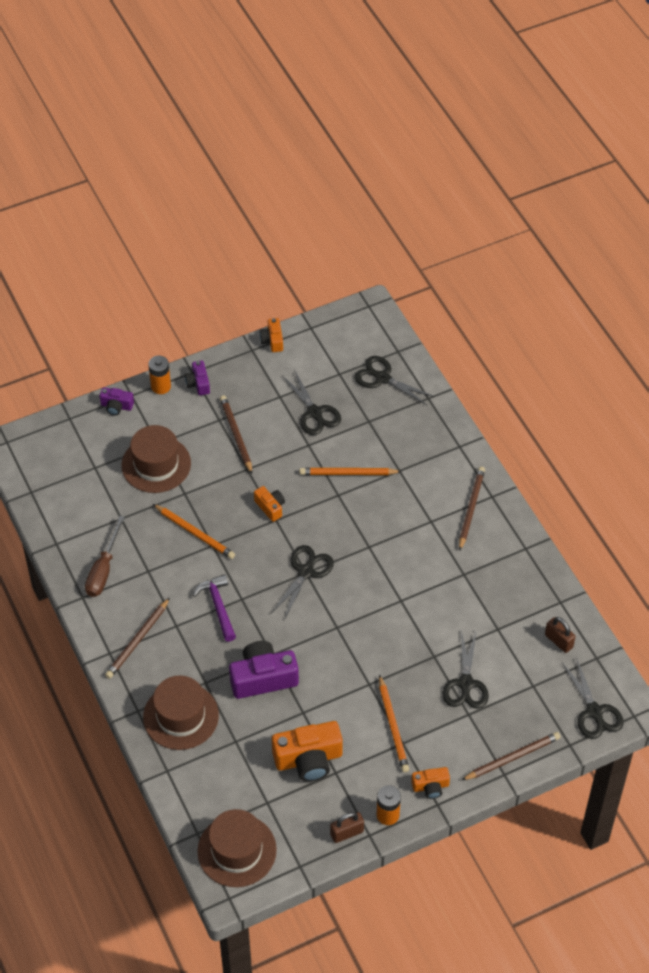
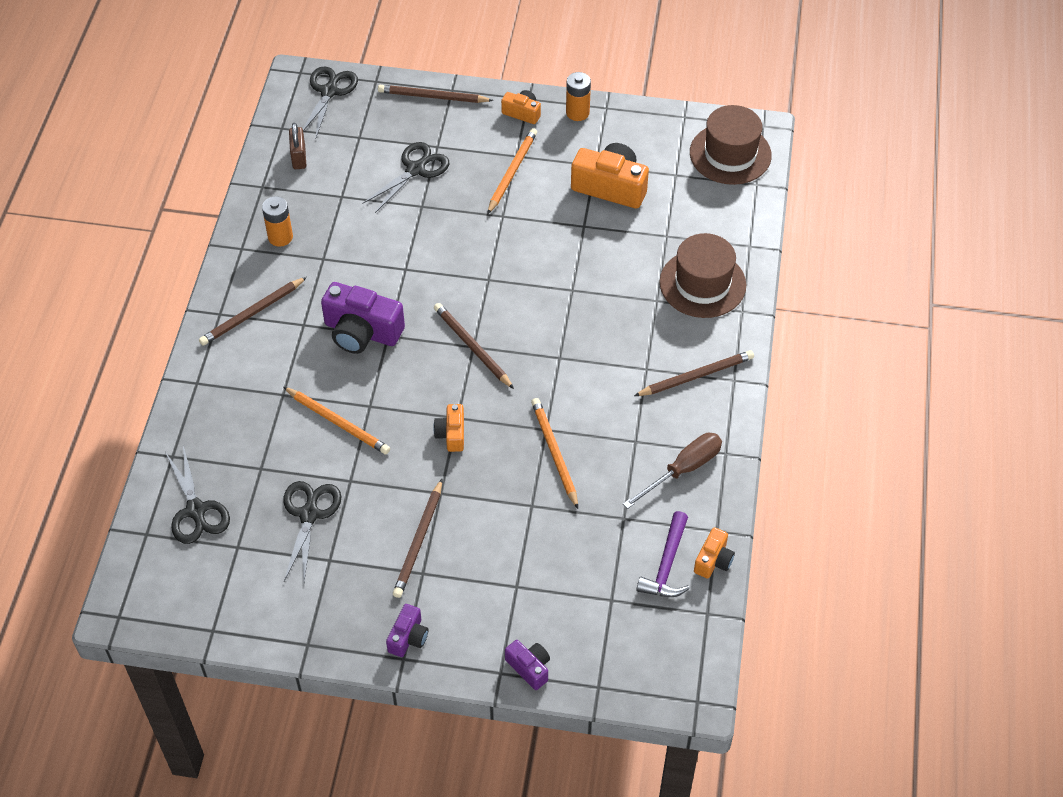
camera: 145 degrees left, 0 degrees up
(156, 464) = (537, 560): brown hat -> none
(161, 386) = (456, 662): orange battery -> orange battery (280, 237)
(218, 606) = (589, 363): purple hammer -> purple hammer (667, 565)
(263, 678) = (597, 274): purple camera -> purple camera (362, 332)
(272, 340) = (272, 641): orange camera -> orange camera (713, 560)
(306, 571) = (472, 347): black scissors -> brown pencil
(347, 833) = (624, 118): brown padlock -> none

